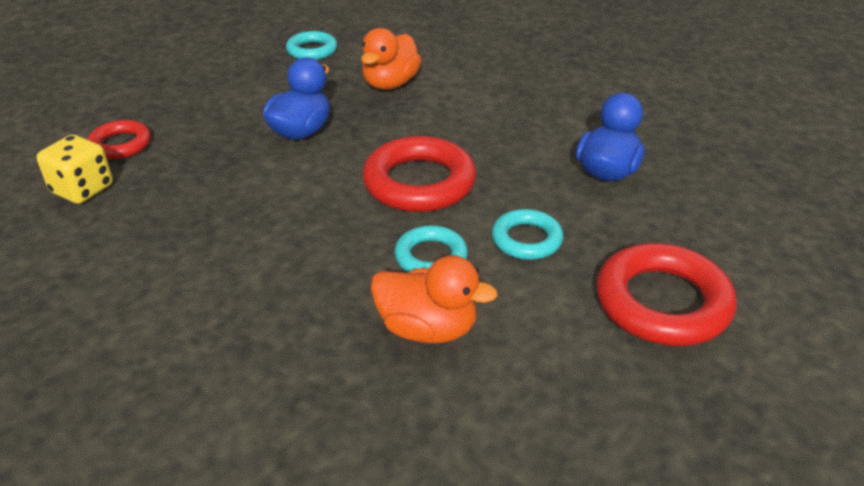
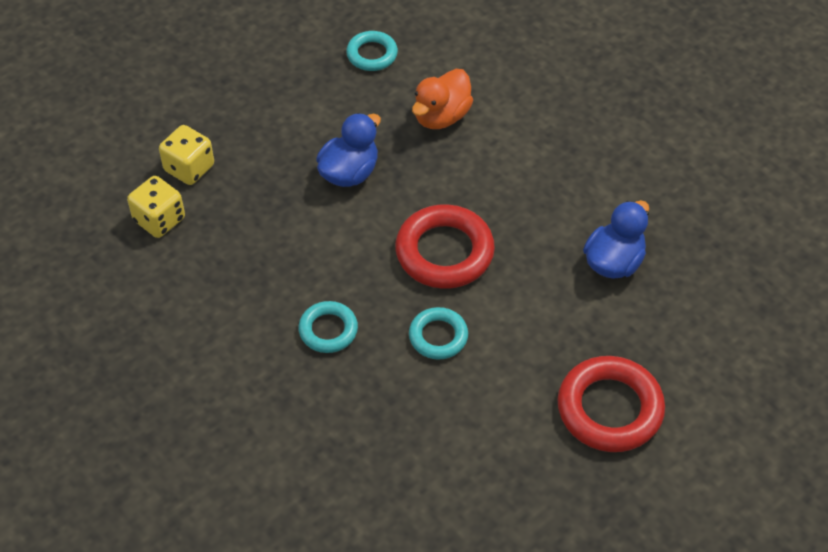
camera: 10 degrees right, 15 degrees up
(120, 145) = (189, 168): red ring -> yellow dice
(427, 329) = (422, 405): orange duck -> none
(526, 239) = (520, 329): turquoise ring -> turquoise ring (328, 330)

